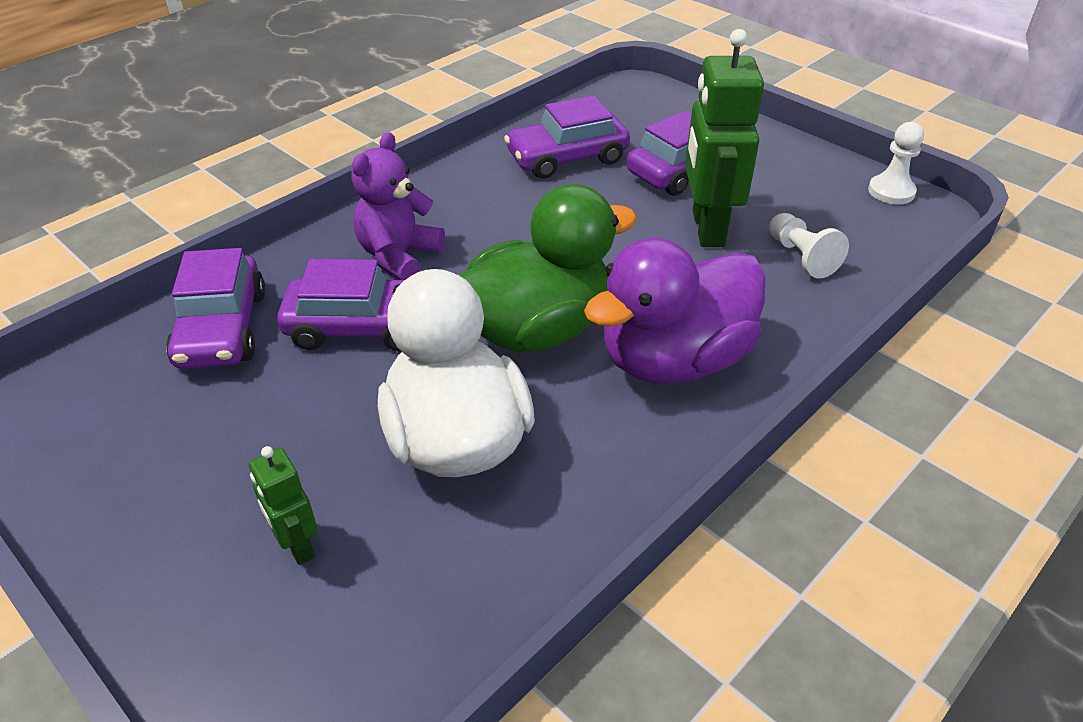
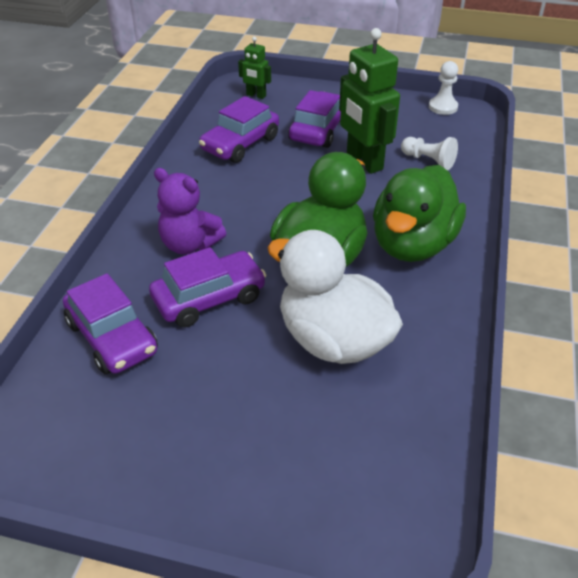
camera: 30 degrees left, 0 degrees up
(297, 545) = (298, 443): green robot -> green robot (256, 95)
(398, 256) = (189, 244): purple teddy bear -> purple teddy bear turned 60 degrees counterclockwise
(674, 360) = (412, 245): purple duck -> green duck

